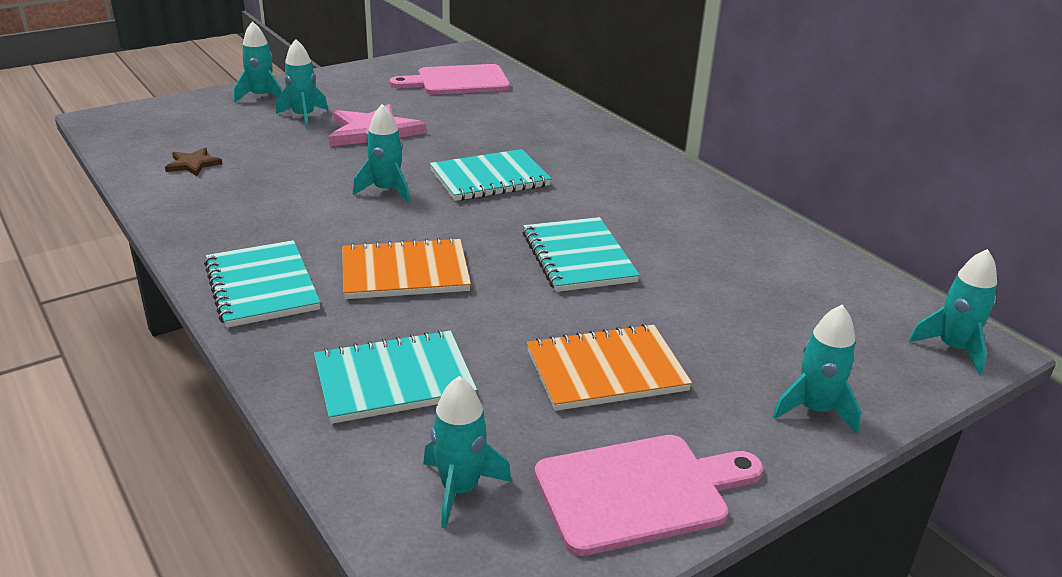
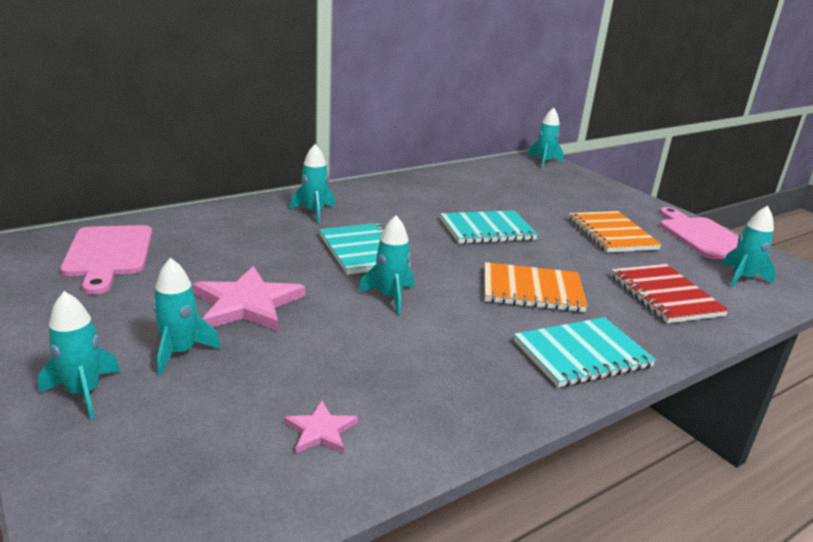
camera: 90 degrees left, 5 degrees down
(193, 164) = (320, 430): brown star -> pink star
(394, 380) = (665, 295): turquoise notebook -> red notebook
(405, 273) = (532, 290): orange notebook -> orange notebook turned 75 degrees counterclockwise
(814, 410) = (612, 194): turquoise rocket -> turquoise rocket (314, 212)

